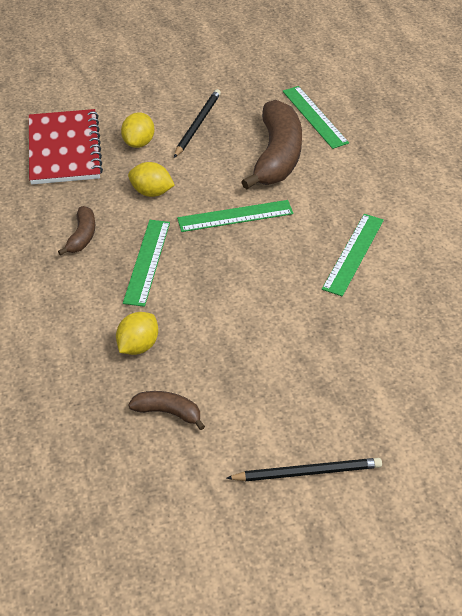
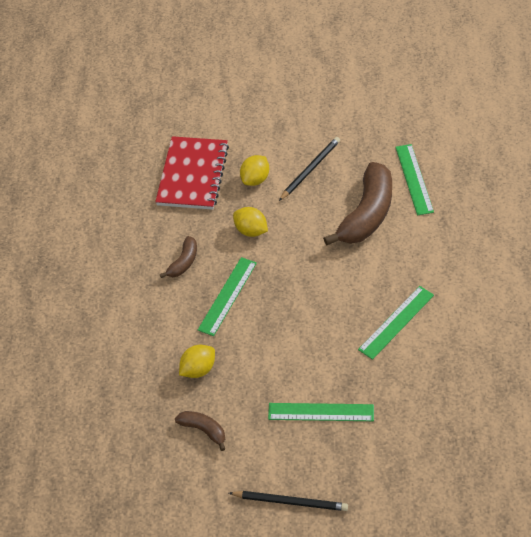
camera: 20 degrees right, 5 degrees up
(235, 216) = (311, 267): green ruler -> green ruler (321, 412)

